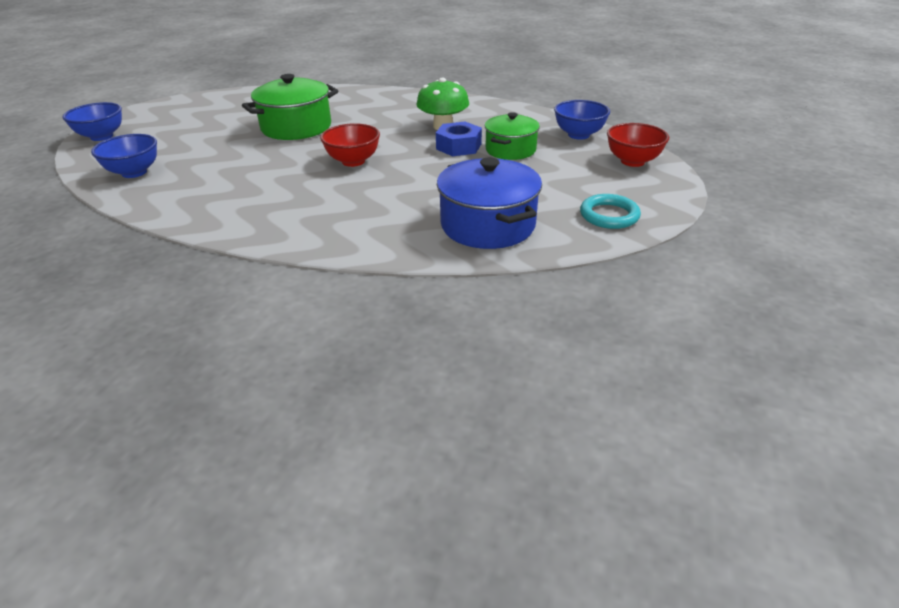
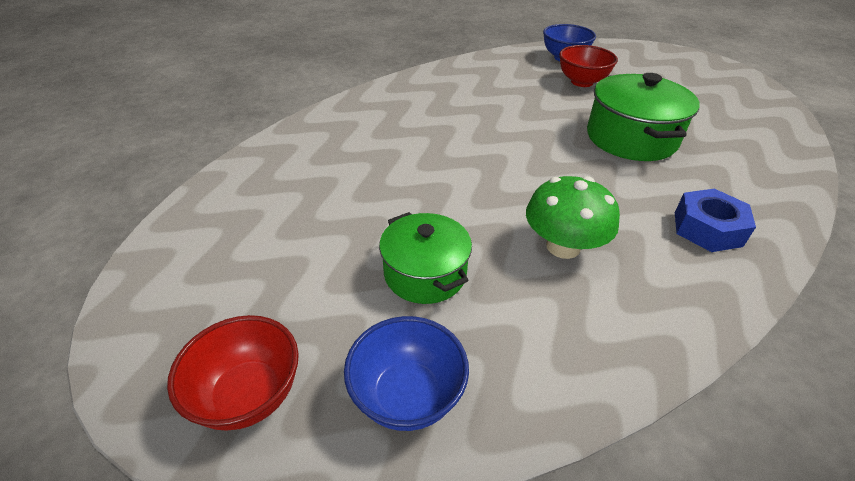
camera: 120 degrees right, 5 degrees up
(102, 136) = (661, 53): blue bowl -> none
(353, 161) = (500, 147): red bowl -> red bowl (582, 82)
(458, 146) = (478, 231): blue nut -> blue nut (707, 229)
(487, 225) = (283, 175): blue pot -> none
(609, 215) = (185, 261): turquoise ring -> none

